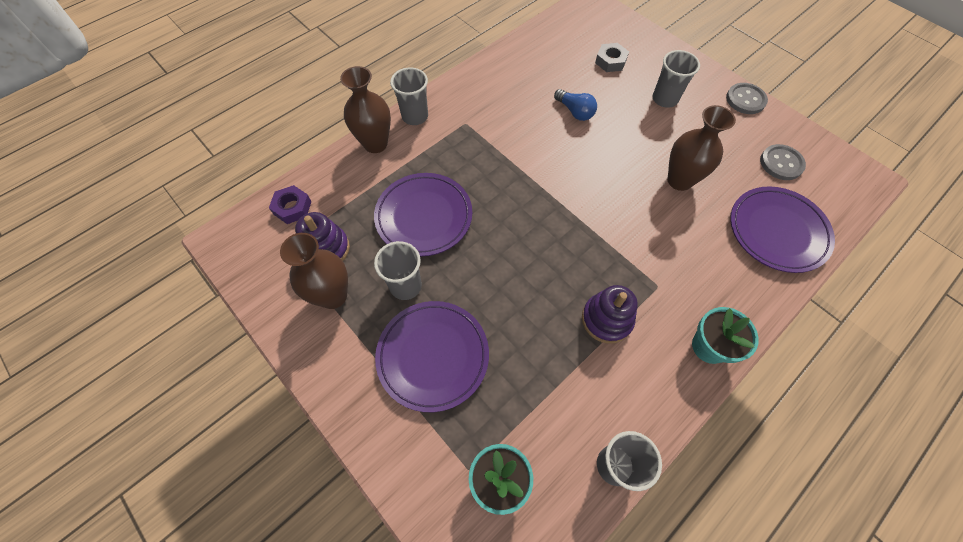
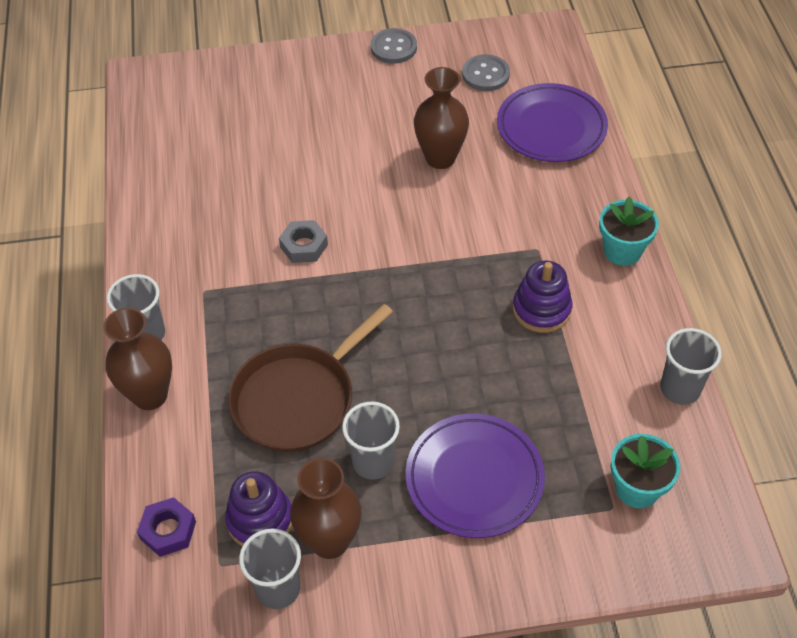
camera: 55 degrees left, 10 degrees down
(424, 216) = (298, 399): purple plate -> brown pan
(575, 112) = (281, 185): blue light bulb -> none
(610, 61) = (243, 114): grey nut -> grey nut (304, 246)
(664, 99) = (335, 105): grey cup -> grey cup (278, 588)

